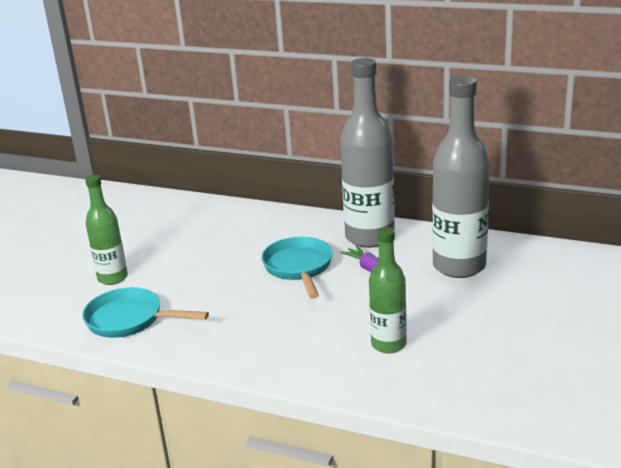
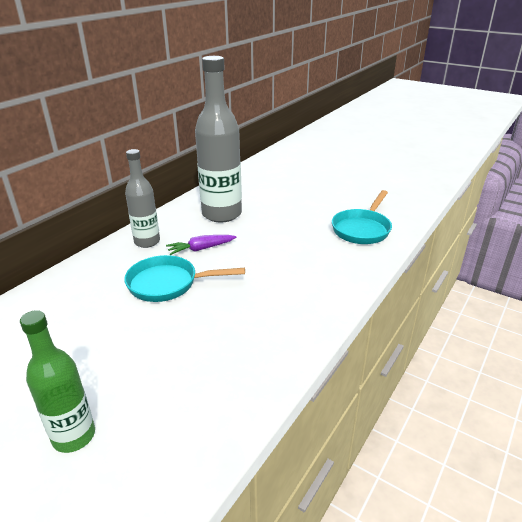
camera: 80 degrees left, 5 degrees up
(130, 320) = (189, 418): turquoise pan -> turquoise pan (362, 229)
(369, 237) = (147, 242): grey bottle -> grey bottle, size x0.59
(388, 344) = (308, 257): green bottle -> none

